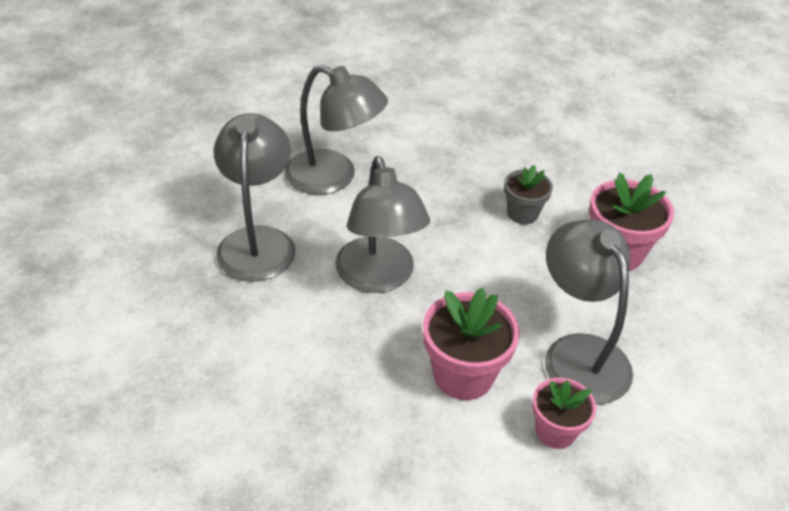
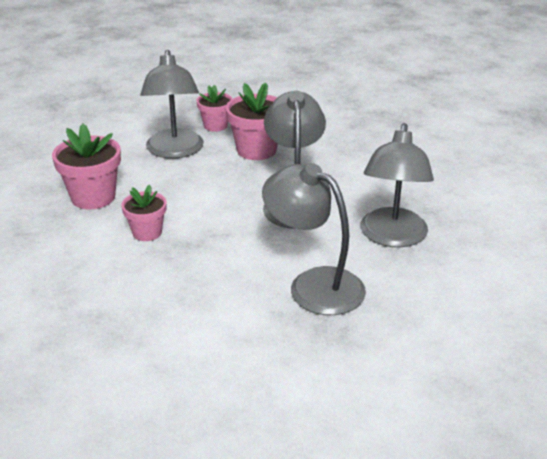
camera: 165 degrees left, 10 degrees down
(522, 213) = (147, 232): grey flower pot -> pink flower pot

